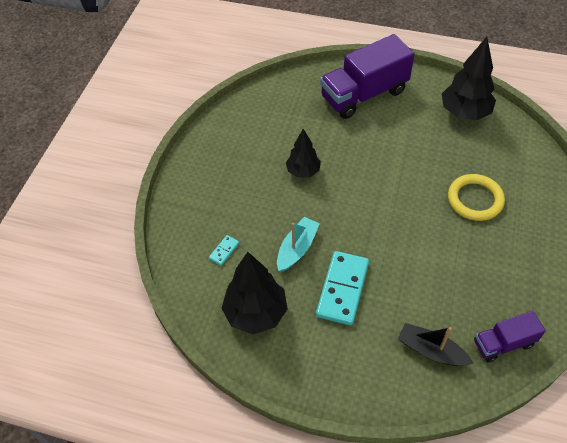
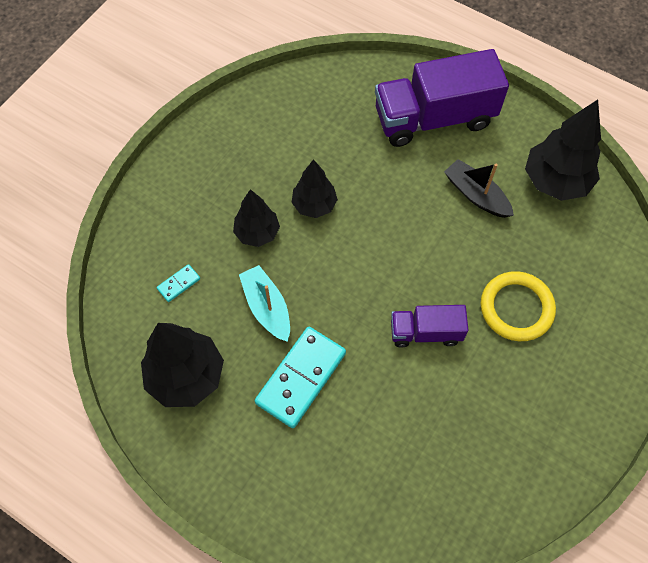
camera: 15 degrees right, 10 degrees up
(269, 201) = (257, 233): none -> black tree
(297, 248) = (266, 307): turquoise boat -> turquoise boat turned 75 degrees counterclockwise
(431, 350) = (376, 491): black boat -> black boat (476, 195)
(503, 343) = (469, 511): purple truck -> purple truck (425, 332)

